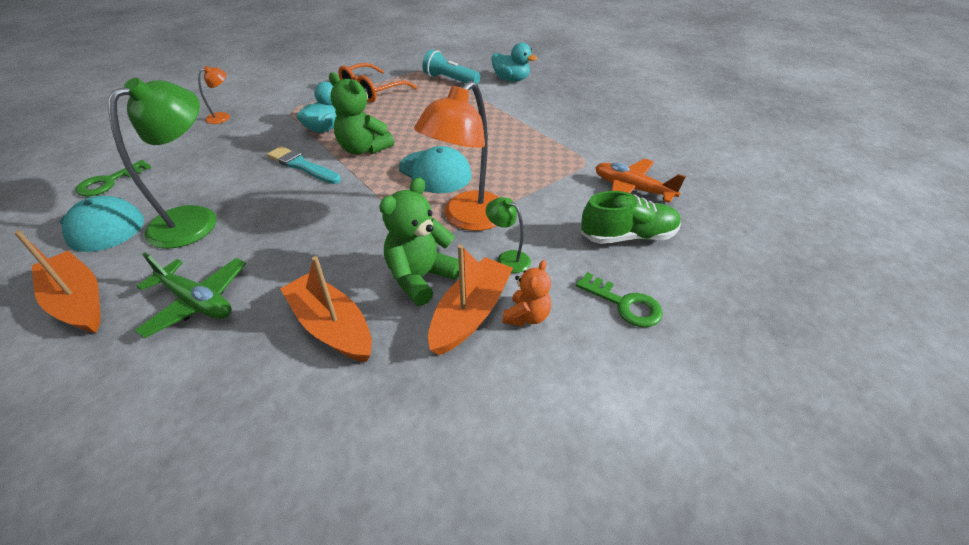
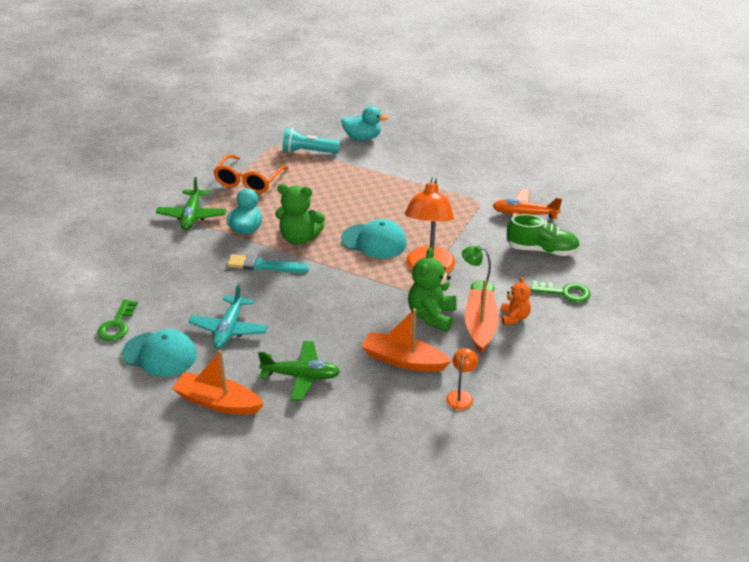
camera: 25 degrees left, 5 degrees down
(195, 219) = (229, 329): green lamp -> turquoise plane
(223, 117) = (138, 243): orange lamp -> orange lamp (461, 396)
(292, 106) = (192, 216): none -> green plane
(628, 236) = (542, 250): green shoe -> green shoe turned 45 degrees clockwise

